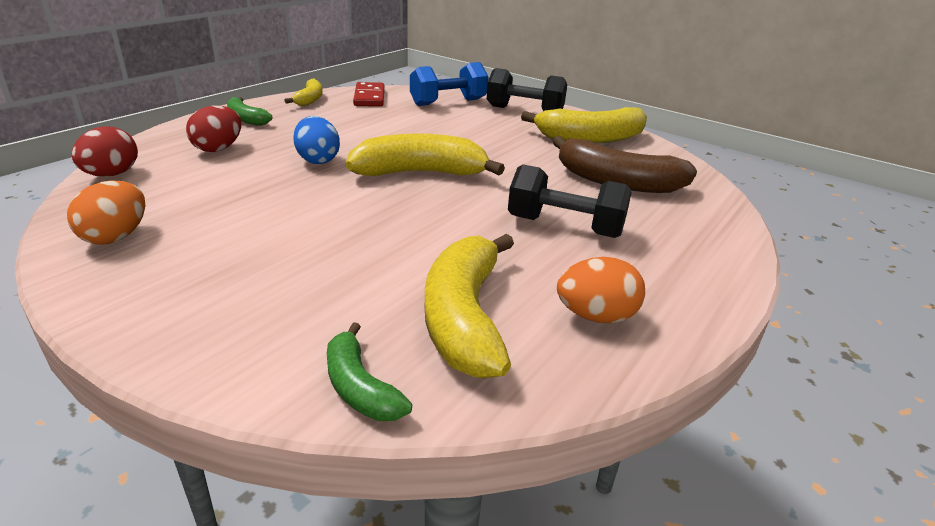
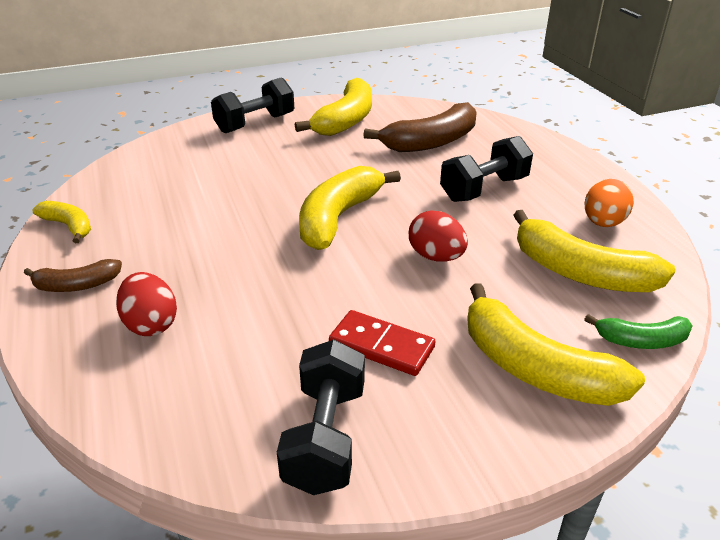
camera: 55 degrees left, 5 degrees up
(111, 175) = (146, 423): red egg -> red egg (436, 257)
(116, 237) = (325, 437): orange egg -> black dumbbell
(246, 119) = (77, 285): green banana -> brown banana
(259, 319) = (535, 368): none -> yellow banana
(317, 160) = (253, 265): blue egg -> none
(369, 97) = (113, 188): red domino -> red domino (381, 346)
(448, 102) = (187, 151): blue dumbbell -> none

